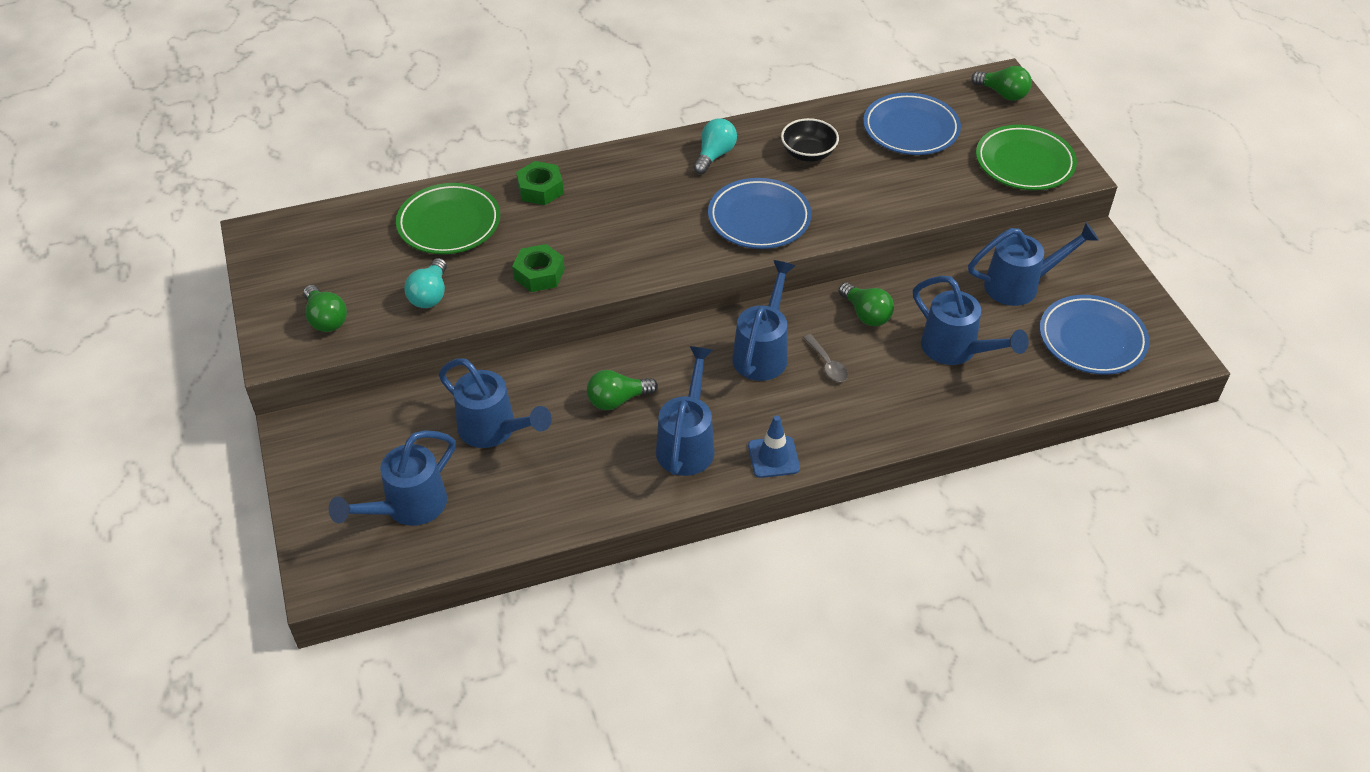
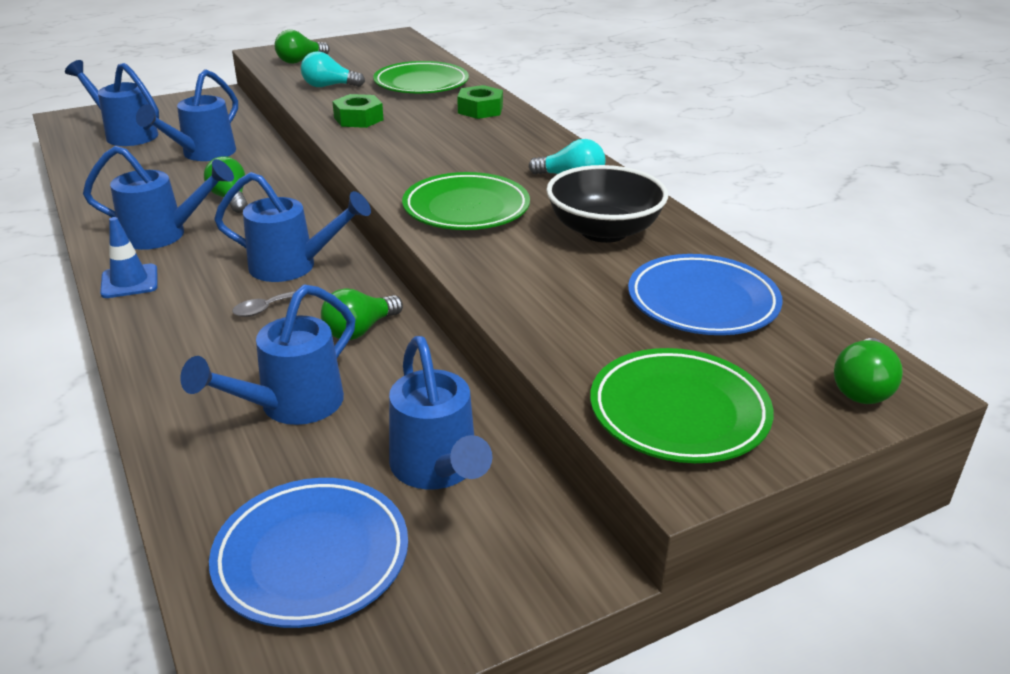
camera: 80 degrees right, 15 degrees down
(759, 218) = (466, 209): blue plate -> green plate
(808, 153) = (603, 231): black bowl -> black bowl, size x1.53

